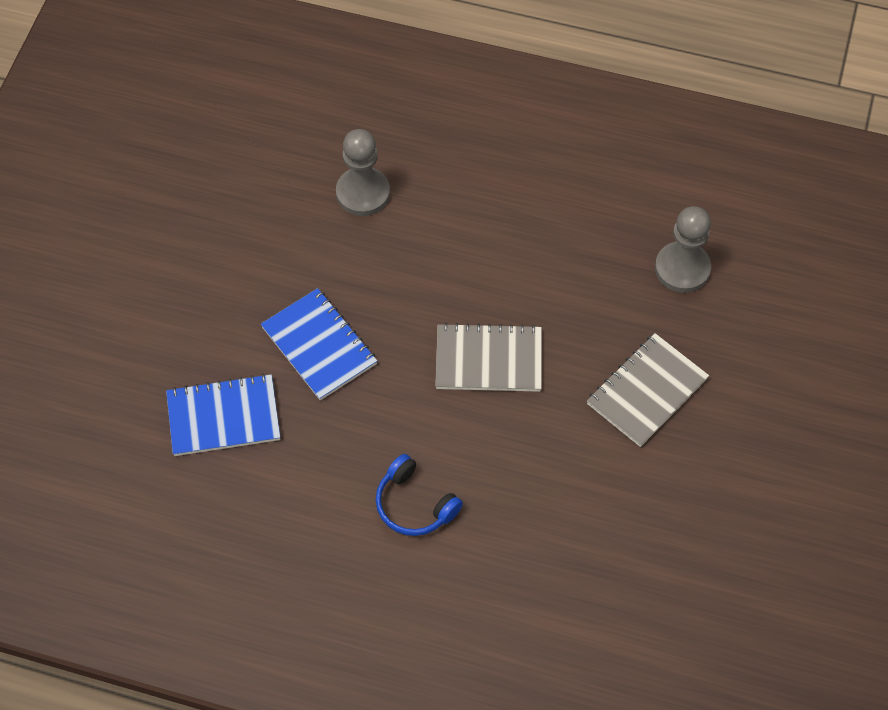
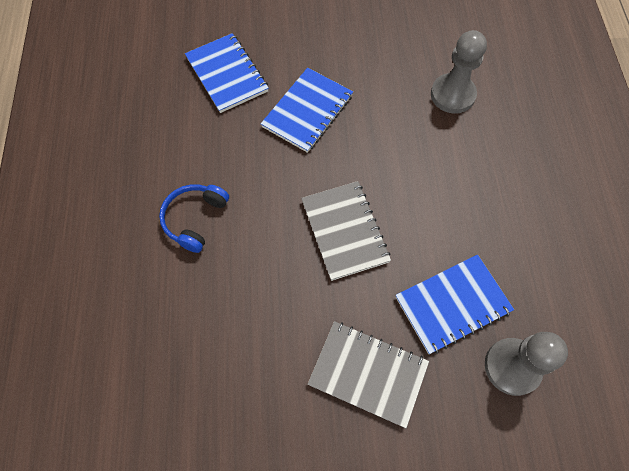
camera: 70 degrees right, 5 degrees up
(605, 292) = (452, 304): none -> blue notebook

